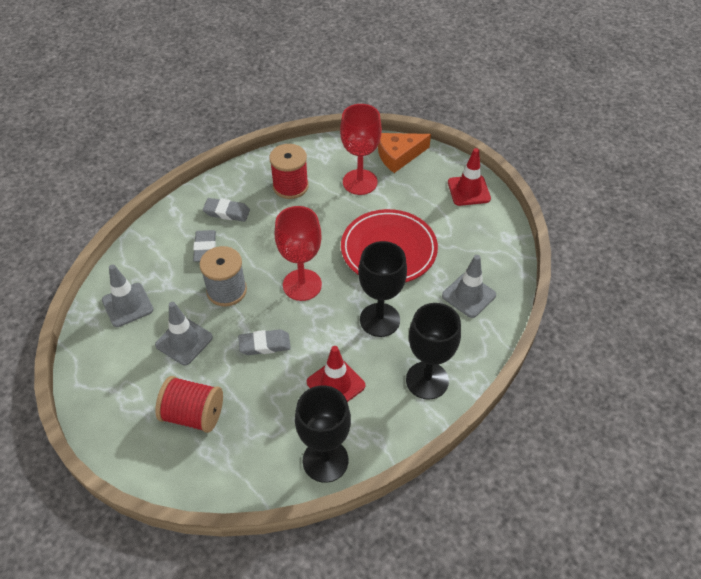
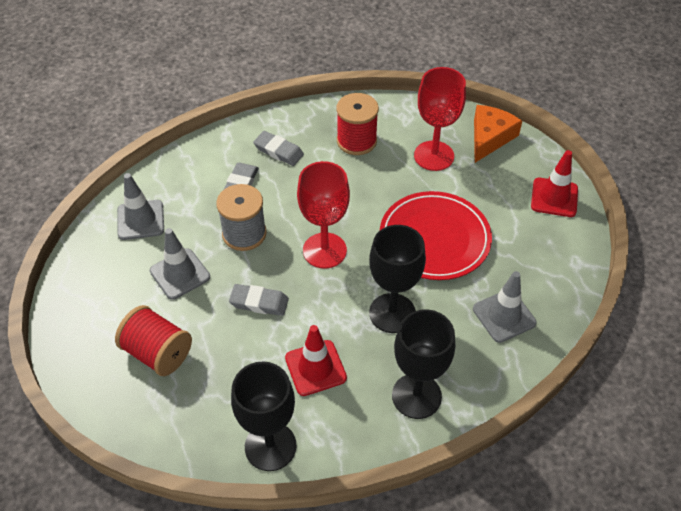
camera: 20 degrees right, 0 degrees up
(398, 155) = (490, 137): orange cheese -> orange cheese turned 120 degrees clockwise

